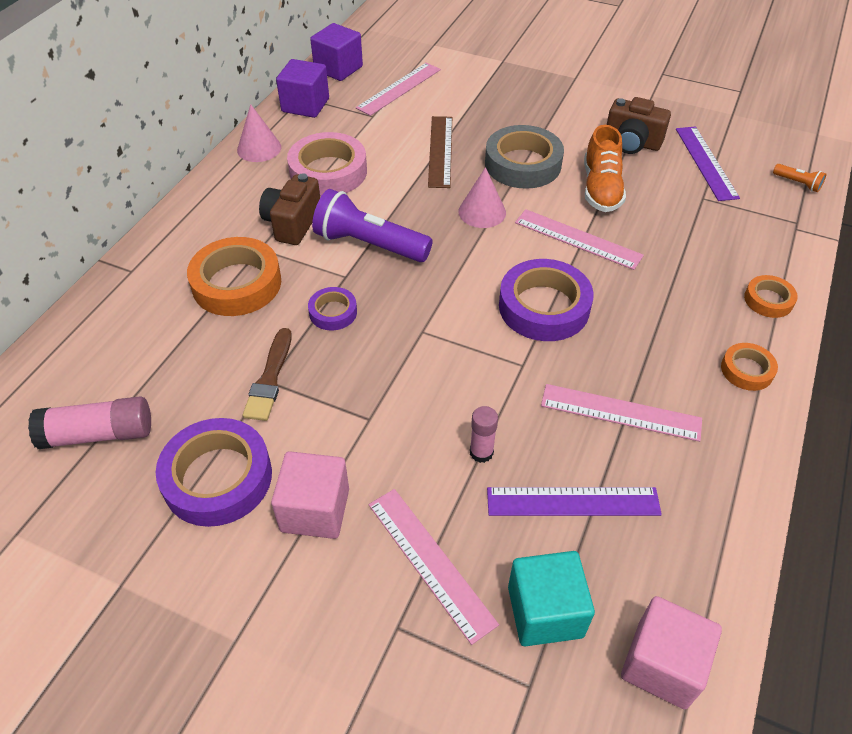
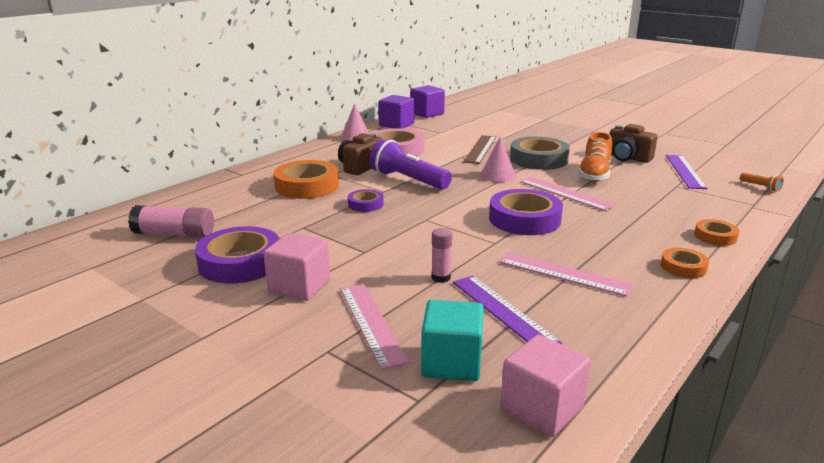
camera: 15 degrees right, 25 degrees down
(270, 379) = (304, 226): brown brush -> none
(399, 88) = (464, 124): pink ruler -> none
(573, 501) = (503, 311): purple ruler -> purple ruler turned 45 degrees clockwise

